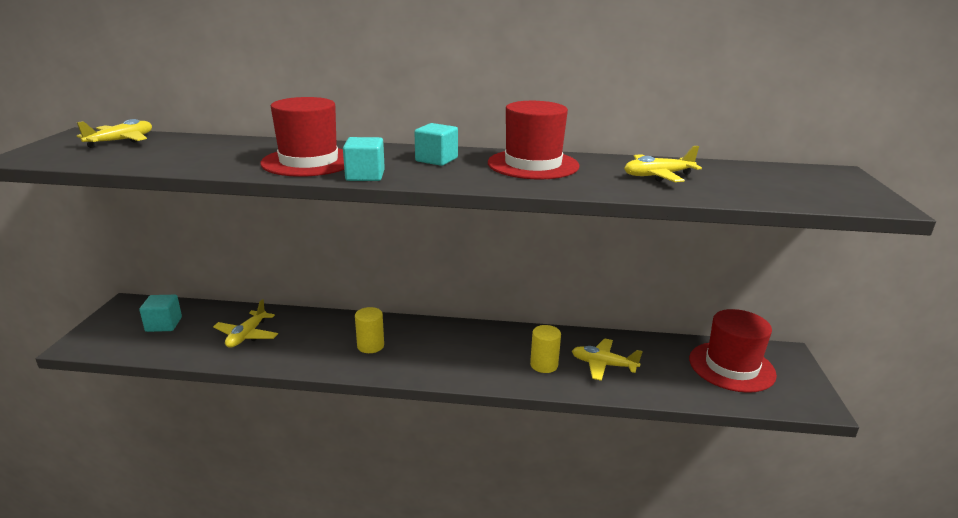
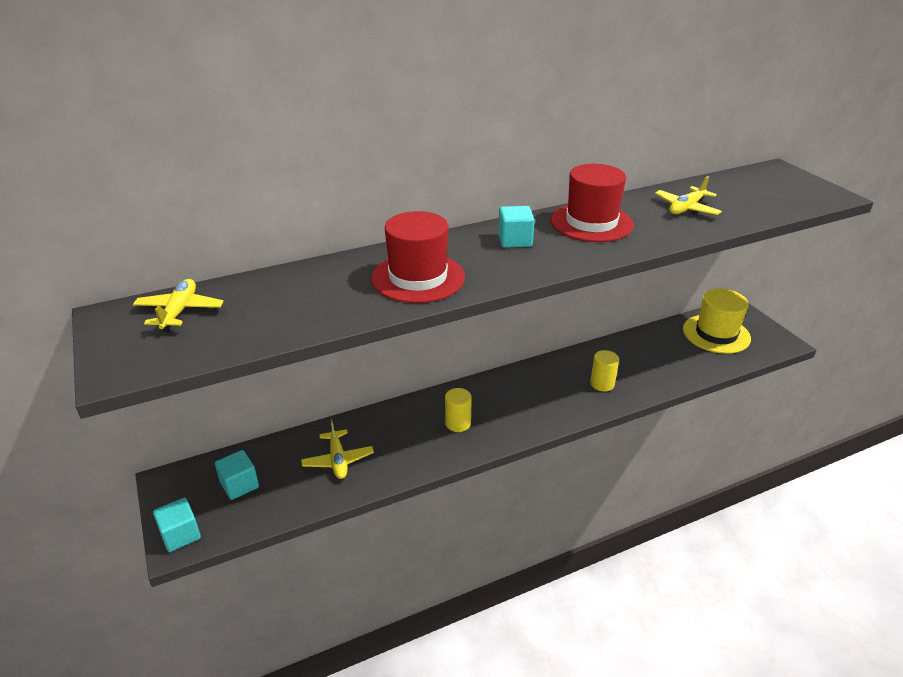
camera: 30 degrees left, 10 degrees up
(365, 176) = (493, 279): turquoise cube -> turquoise cube (180, 535)
(603, 365) = (640, 366): yellow plane -> none
(731, 366) = (716, 334): red hat -> yellow hat

